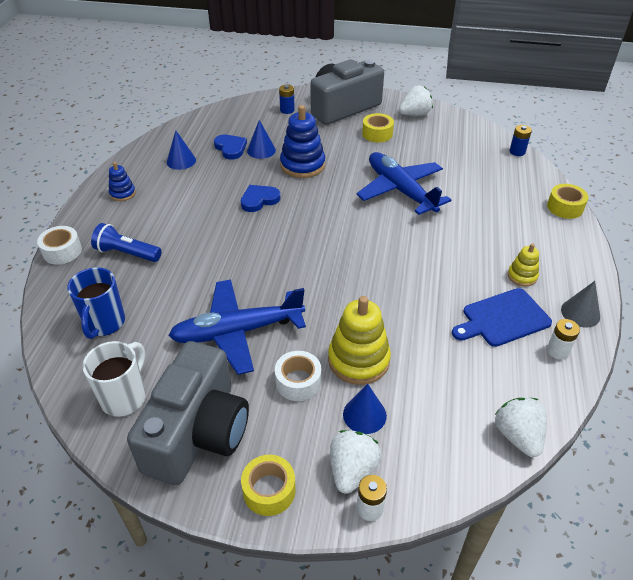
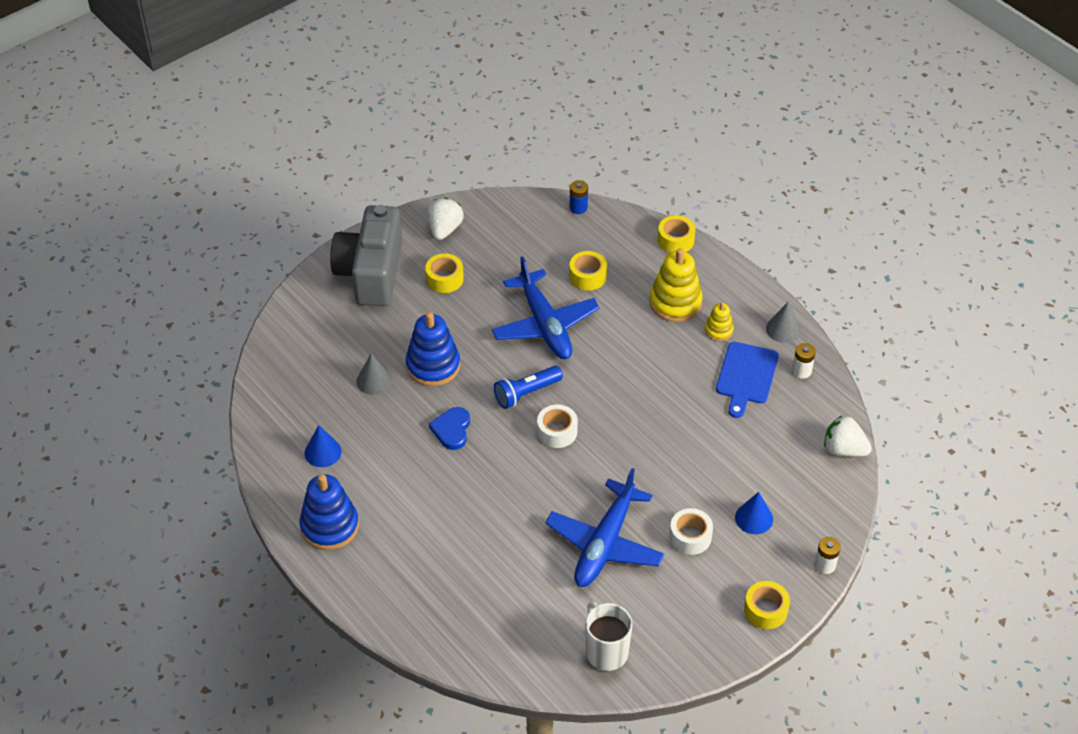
camera: 50 degrees left, 5 degrees up
(62, 251) = (376, 614): white tape -> white tape (557, 431)
(104, 323) = (509, 627): blue mug -> none
(122, 193) = (329, 526): blue stacking toy -> blue stacking toy, size x1.86
(127, 253) = (429, 567): blue flashlight -> blue flashlight (526, 393)
(198, 432) = (681, 623): grey camera -> none
(230, 148) = (344, 401): blue heart -> none
(261, 150) = (374, 380): blue cone -> grey cone
(287, 110) = (325, 316): blue battery -> none
(352, 470) = (790, 555): white strawberry -> none
(358, 360) = (704, 488): yellow stacking toy -> yellow stacking toy (675, 302)
(400, 190) = (544, 324): blue plane -> blue plane turned 120 degrees counterclockwise
(469, 186) = (587, 276): none -> yellow tape

